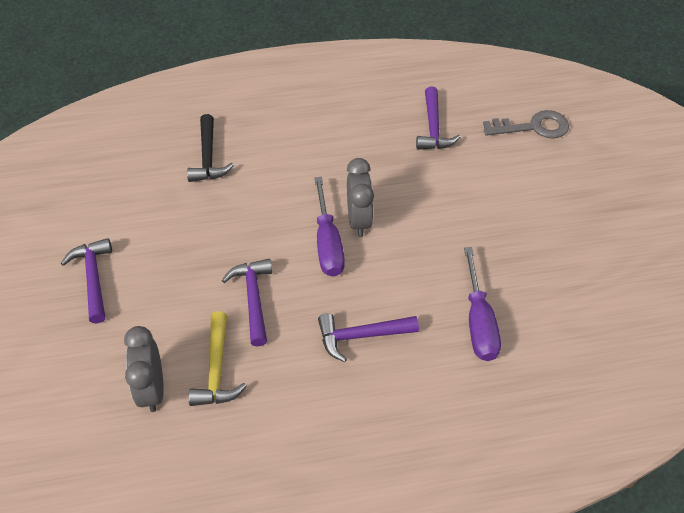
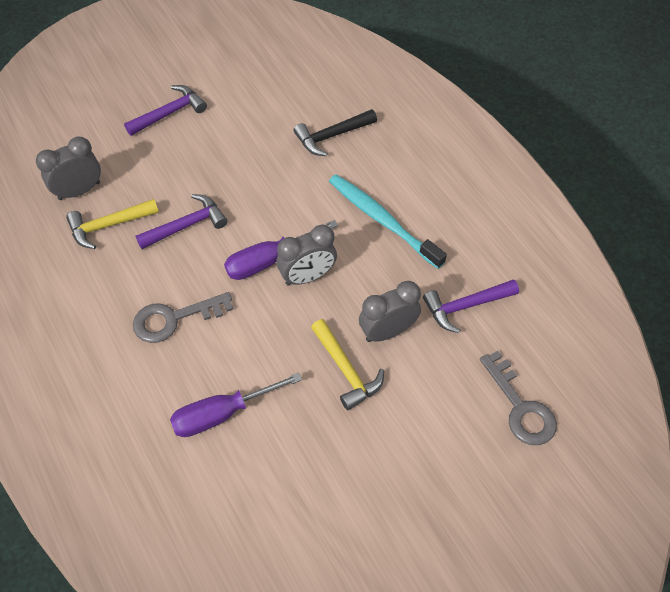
camera: 70 degrees right, 5 degrees up
(324, 151) = (383, 220): none -> turquoise toothbrush
(361, 336) = (174, 319): purple hammer -> grey key
(438, 182) = (387, 331): none -> grey clock
(465, 221) = (346, 370): none -> yellow hammer

